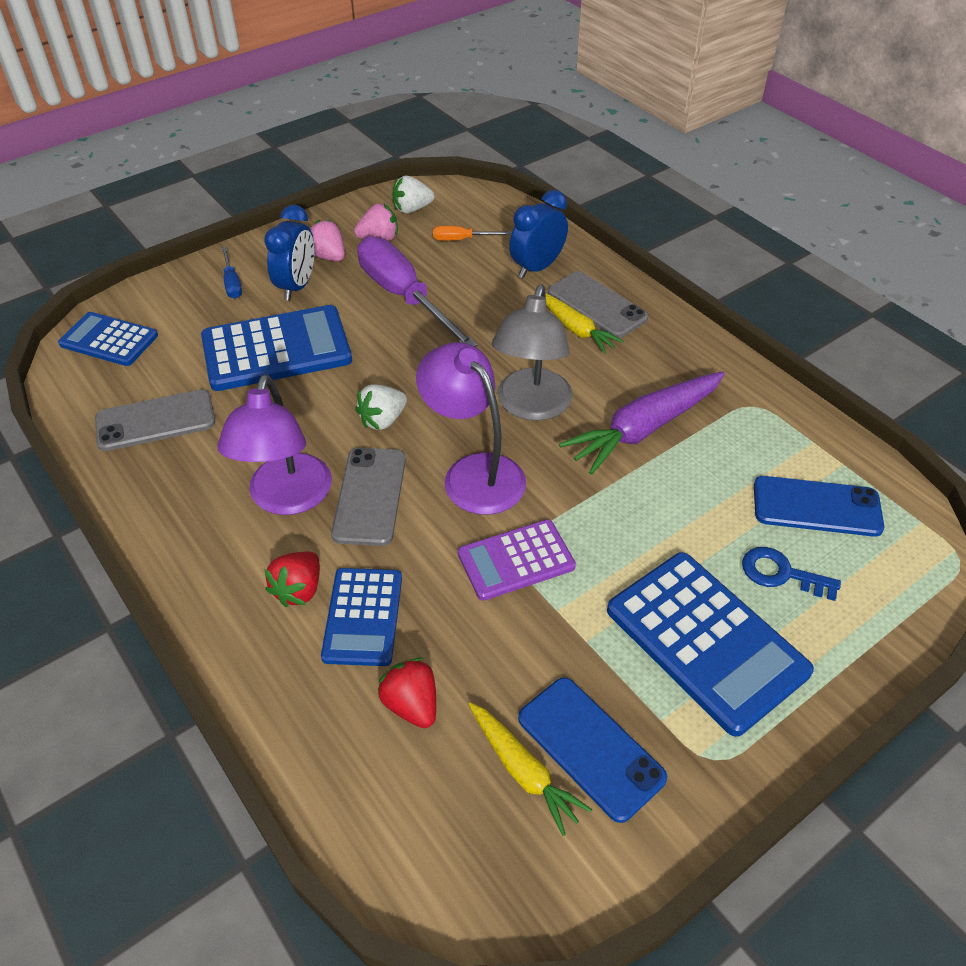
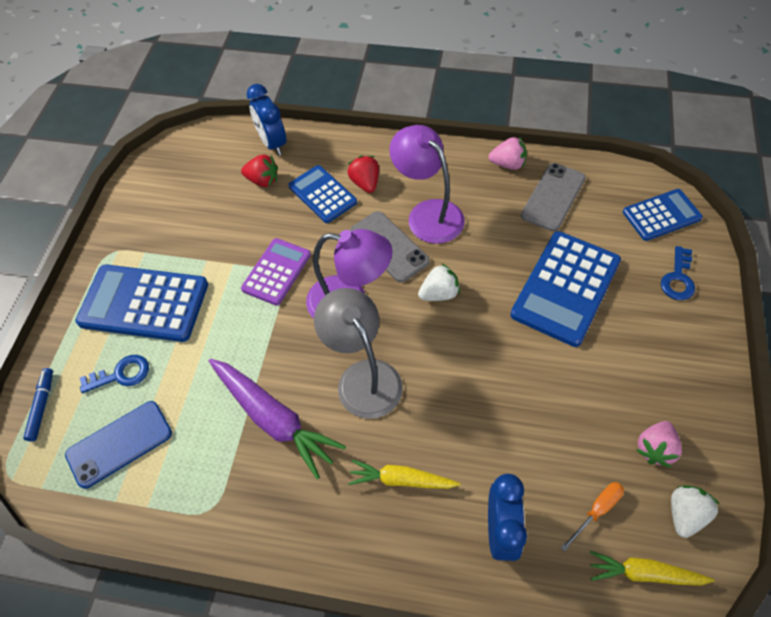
camera: 140 degrees right, 10 degrees up
(188, 297) = (678, 278): none -> blue key
(232, 283) = (674, 312): blue screwdriver -> none
(297, 286) = (633, 346): blue clock -> blue clock (272, 143)
(328, 256) = (658, 393): pink strawberry -> pink strawberry (508, 164)
(383, 420) = (439, 293): white strawberry -> white strawberry turned 60 degrees clockwise
(404, 297) = (554, 402): purple screwdriver -> none
(523, 771) = (192, 192): yellow carrot -> yellow carrot (644, 573)
(590, 747) = (169, 219): blue phone -> none
(597, 305) = (410, 525): grey phone -> none
(644, 429) = (274, 419): purple carrot -> purple carrot turned 120 degrees clockwise
(896, 603) = (42, 406): none -> blue marker

